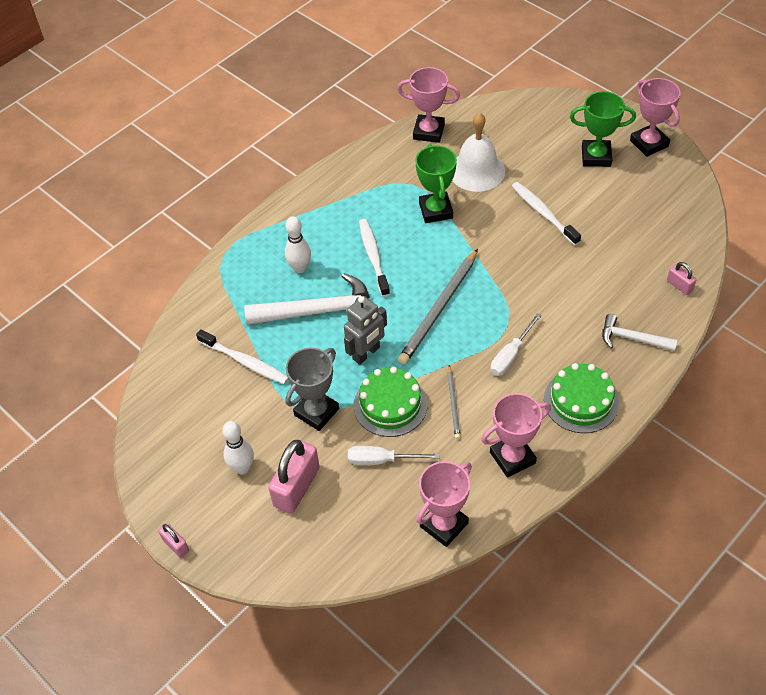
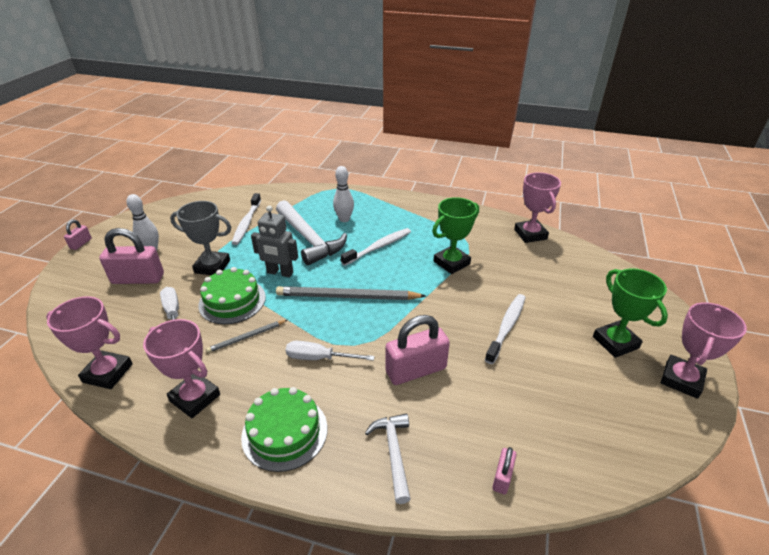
camera: 60 degrees right, 15 degrees down
(477, 171) = (516, 271): white bell -> none
(559, 294) = (416, 370): none -> pink padlock

